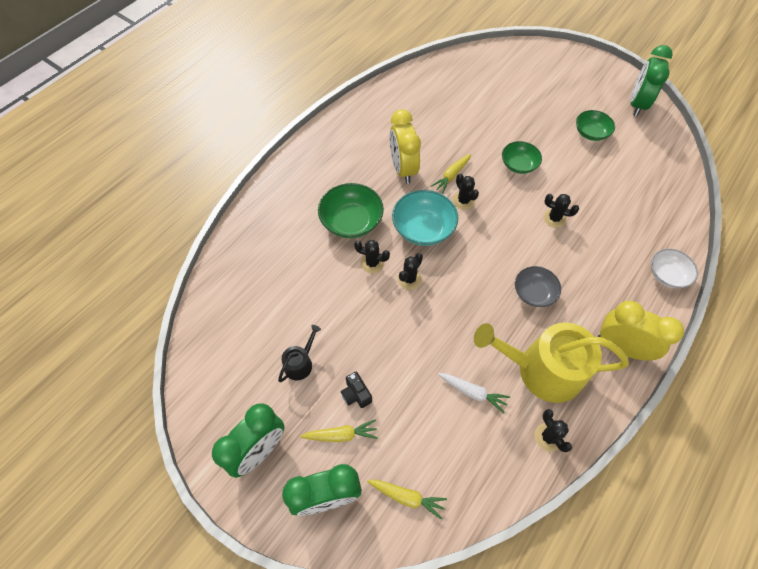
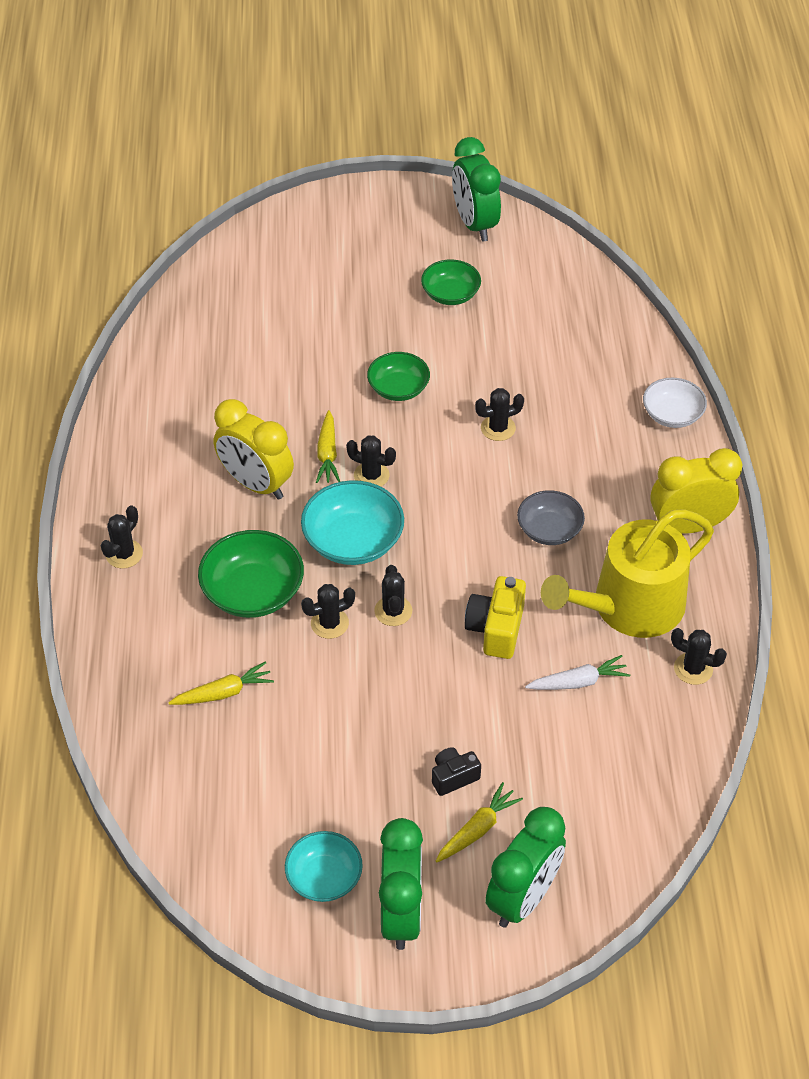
camera: 40 degrees left, 10 degrees down
(243, 397) = (324, 877): none -> turquoise bowl
(300, 363) = (355, 793): black watering can -> none
(312, 164) = (124, 554): none -> black cactus
(356, 394) = (453, 777): black camera -> black camera turned 135 degrees clockwise
(406, 497) = (605, 833): yellow carrot -> yellow carrot (223, 693)
(454, 328) = (496, 629): none -> yellow camera

